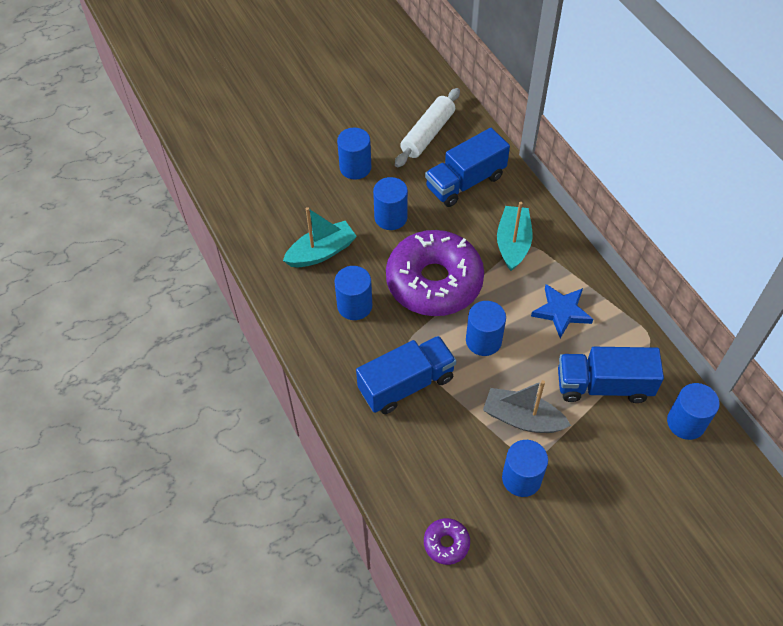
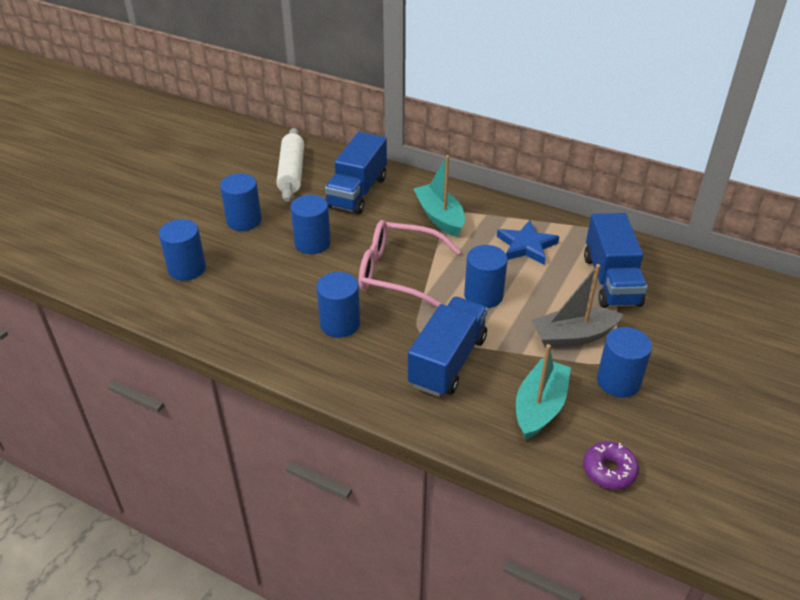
camera: 35 degrees left, 15 degrees down
(321, 252) = (268, 297): turquoise boat -> turquoise boat (540, 407)
(434, 282) = (398, 273): purple donut -> pink glasses
(603, 385) = (611, 280): blue truck -> blue truck turned 60 degrees counterclockwise
(686, 422) = (696, 275): blue cylinder -> blue cylinder (187, 268)

